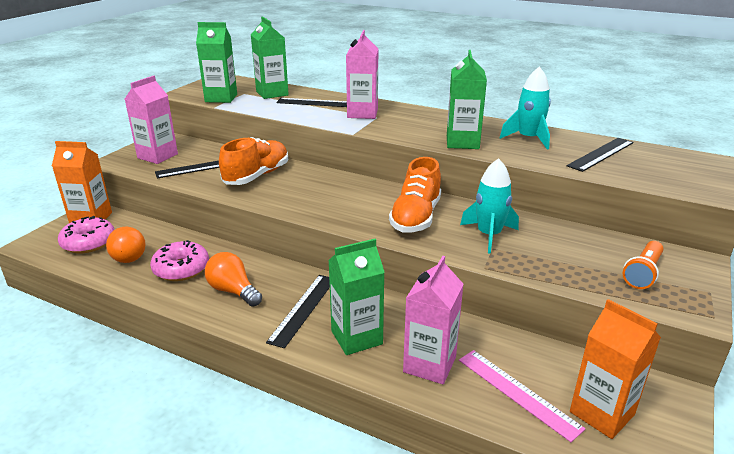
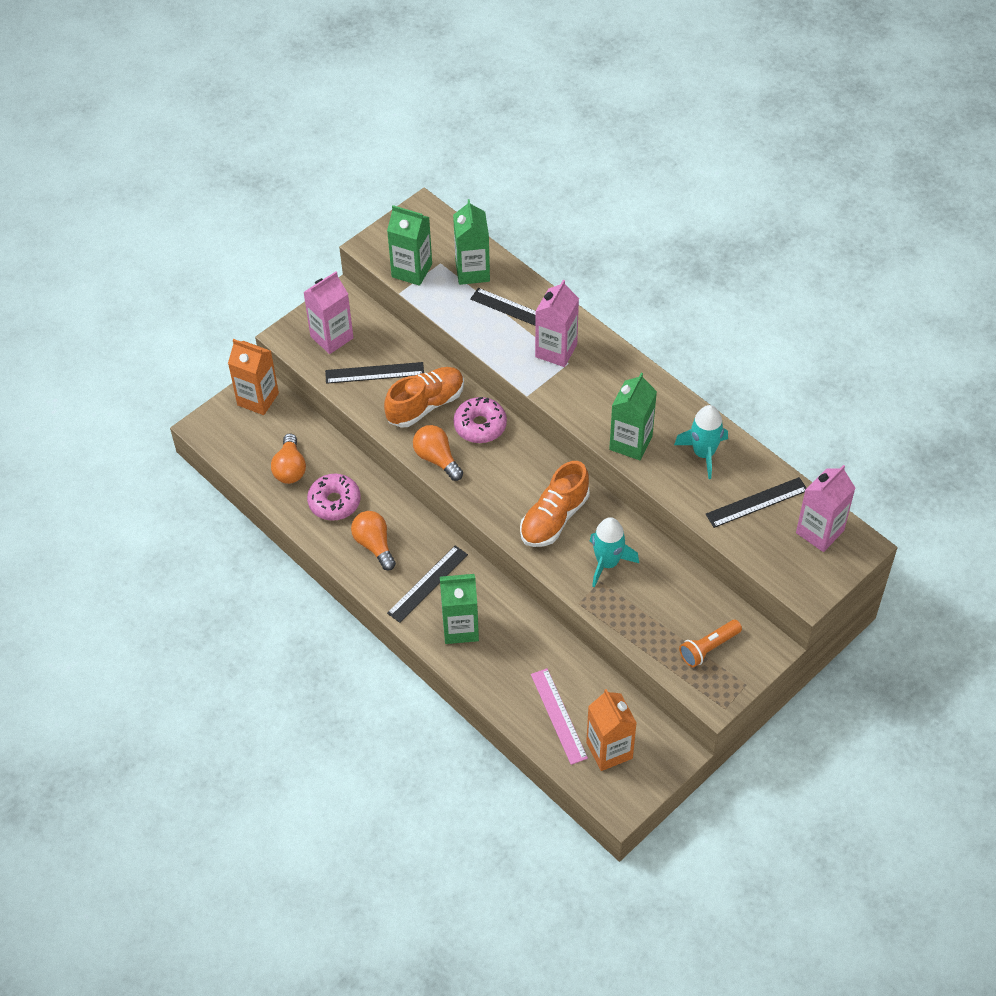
camera: 20 degrees right, 25 degrees up
(88, 243) = (254, 439): pink donut -> pink donut (480, 425)
(281, 202) = (437, 459): none -> orange light bulb
(429, 364) = (506, 671): pink carton -> pink carton (819, 532)

